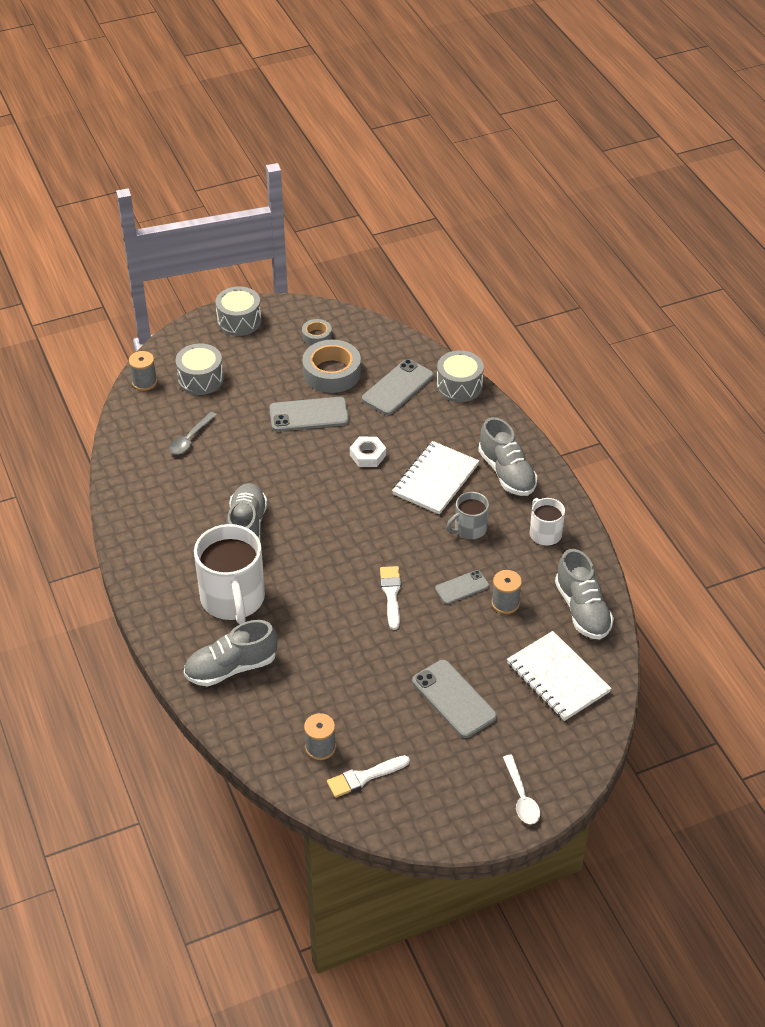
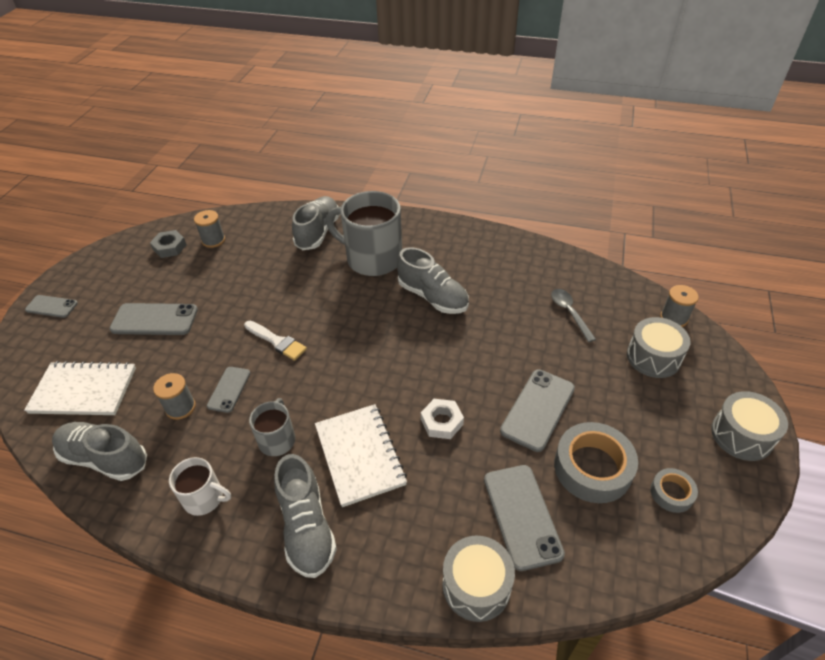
camera: 130 degrees right, 0 degrees up
(233, 599) = (372, 258): white mug -> grey mug
(364, 777) = (169, 247): white brush -> grey nut
(506, 473) = (306, 527): grey shoe -> grey shoe turned 120 degrees counterclockwise
(521, 797) = (51, 306): white spoon -> grey phone

